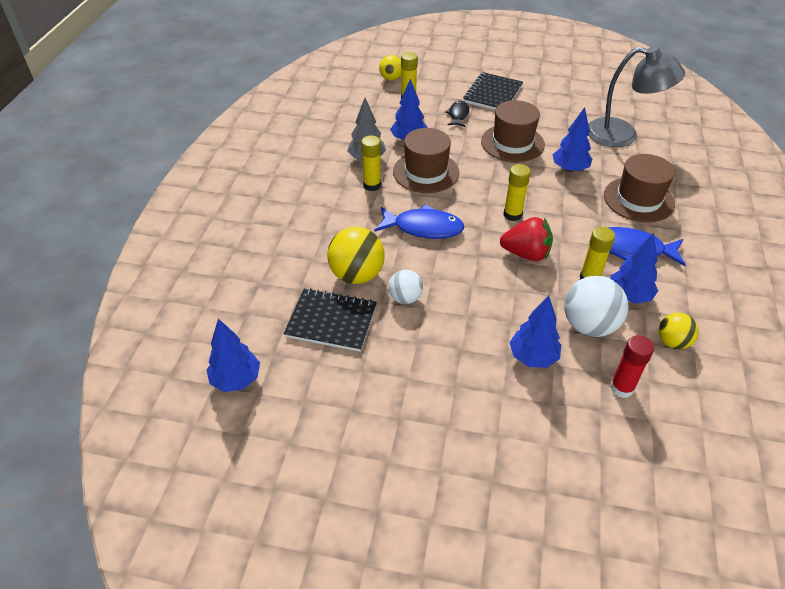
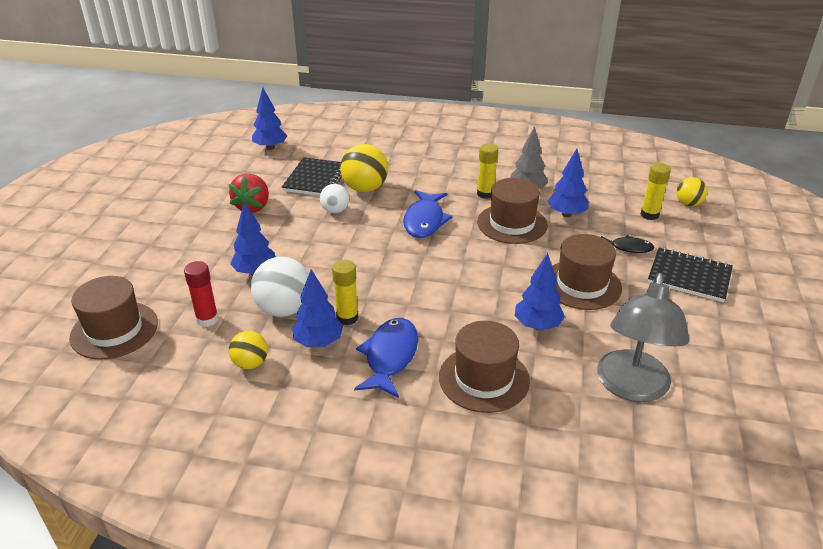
camera: 90 degrees right, 10 degrees down
(512, 215) = (447, 275): yellow glue stick -> none
(526, 254) = (386, 279): red strawberry -> red strawberry (253, 207)
(664, 475) = (114, 330): none -> brown hat

